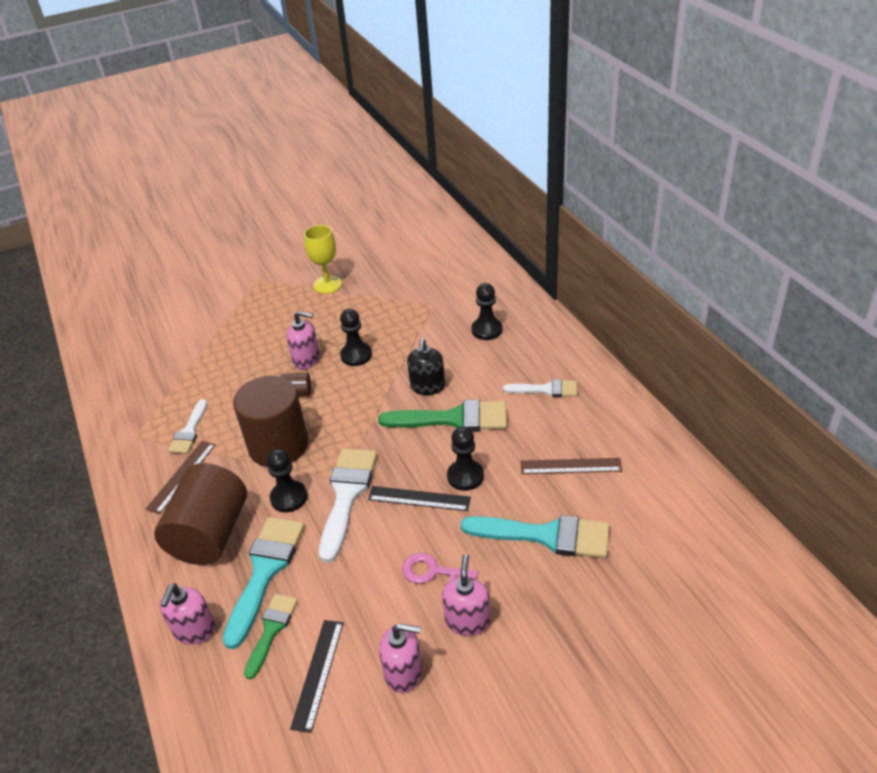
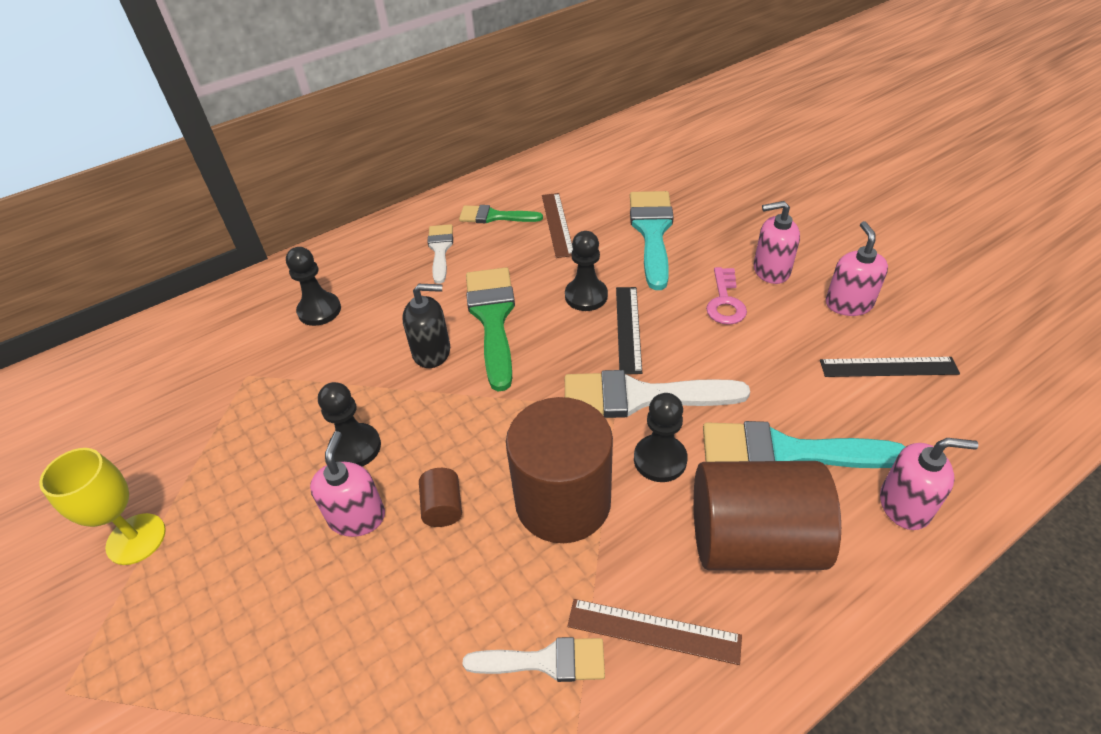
camera: 100 degrees left, 5 degrees up
(272, 630) = (861, 422): green brush -> green brush (494, 216)

